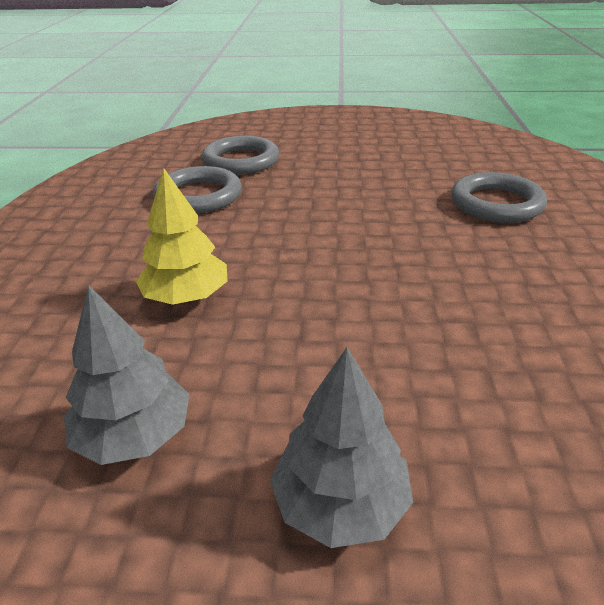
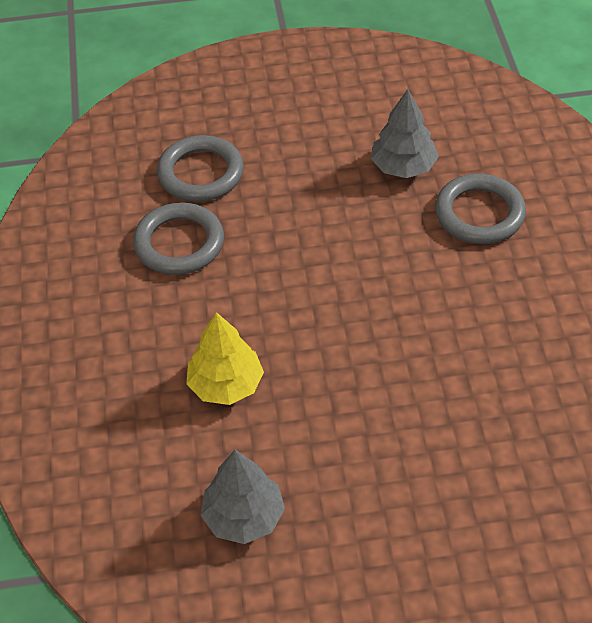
camera: 10 degrees left, 15 degrees up
(341, 503) = (393, 538): grey tree -> grey tree (403, 167)

